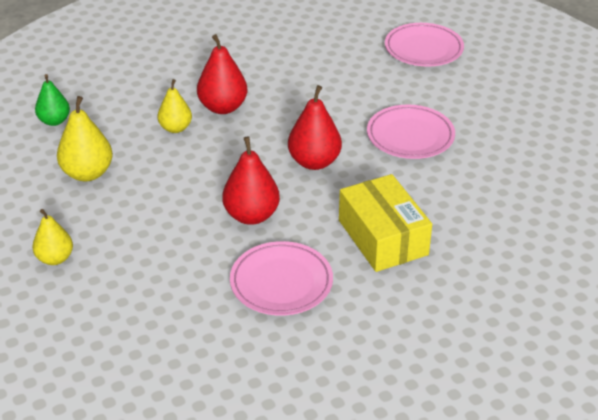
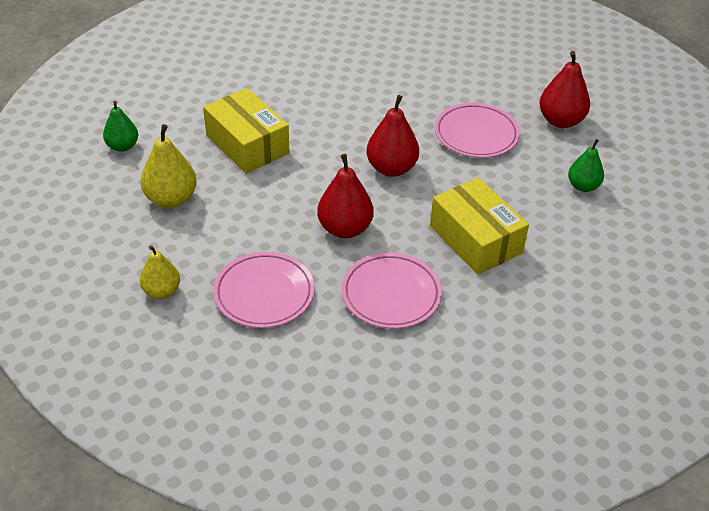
camera: 10 degrees left, 5 degrees up
(175, 128) = (247, 144): yellow pear -> yellow box
(223, 107) = (288, 119): red pear -> red pear (560, 121)
(423, 49) = (467, 44): pink plate -> pink plate (264, 293)
(510, 195) = (583, 186): none -> green pear

